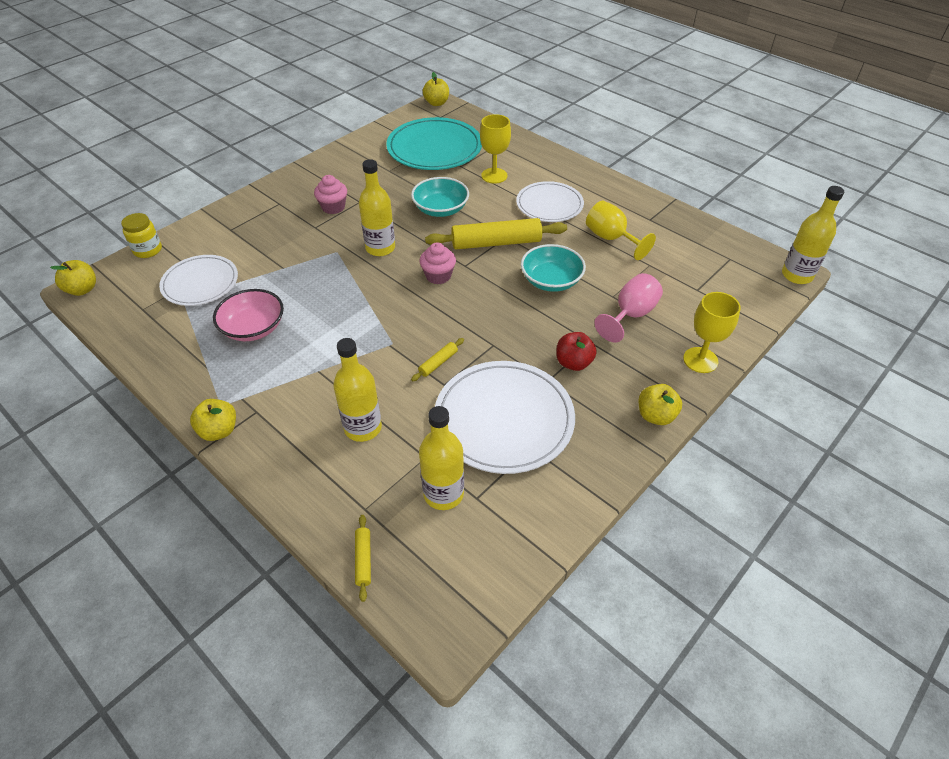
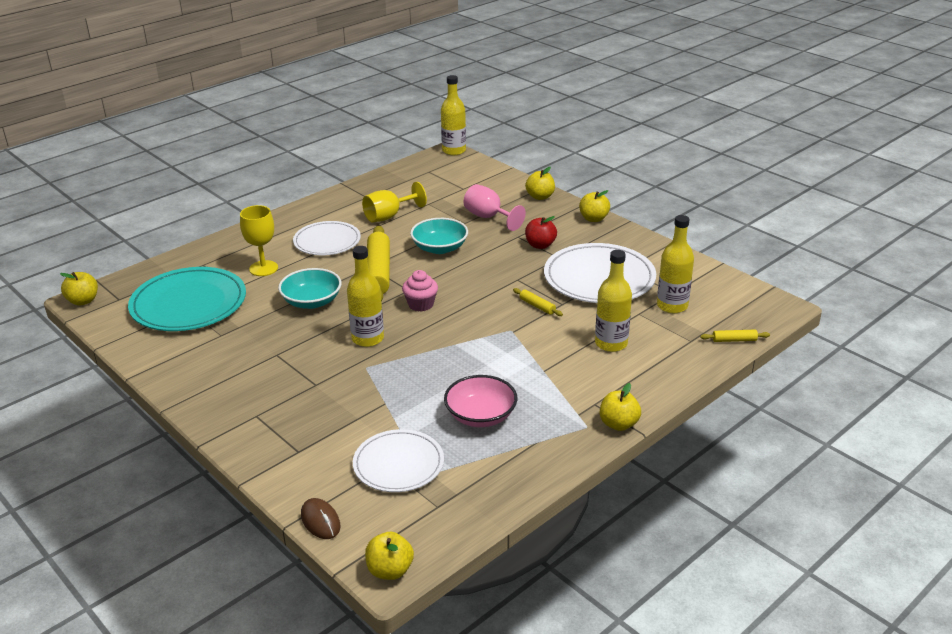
camera: 85 degrees left, 15 degrees down
(148, 250) = (320, 521): yellow jar -> brown mouse
(333, 207) = (281, 373): pink cupcake -> none
(700, 360) = (540, 197): yellow goblet -> yellow apple

